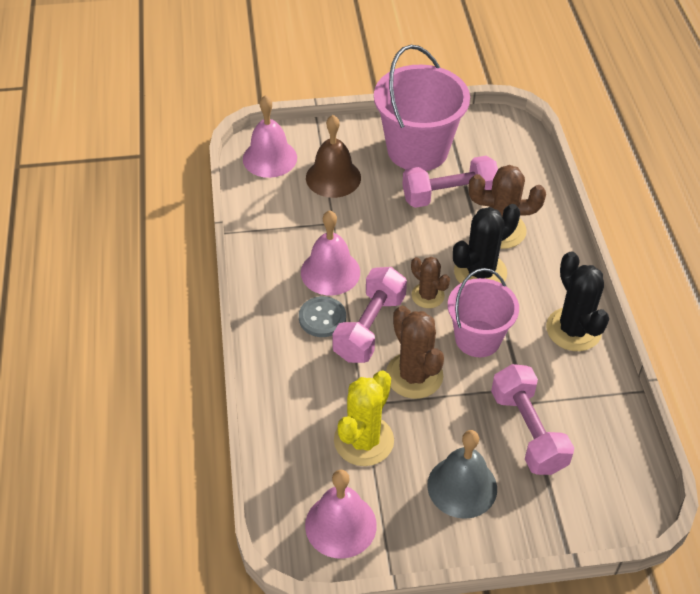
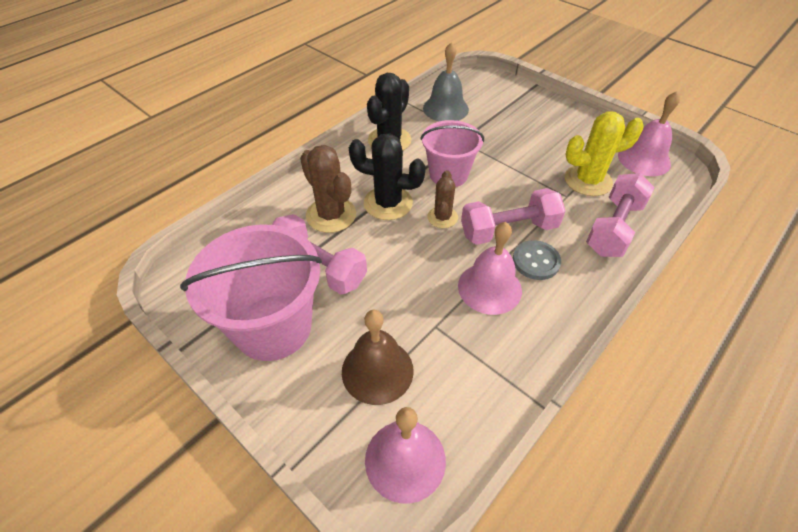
camera: 130 degrees left, 0 degrees up
(414, 375) = (514, 186): brown cactus -> none
(462, 486) = (554, 131): grey bell -> grey bell (445, 108)
(528, 431) = (487, 125): pink dumbbell -> pink dumbbell (614, 228)

